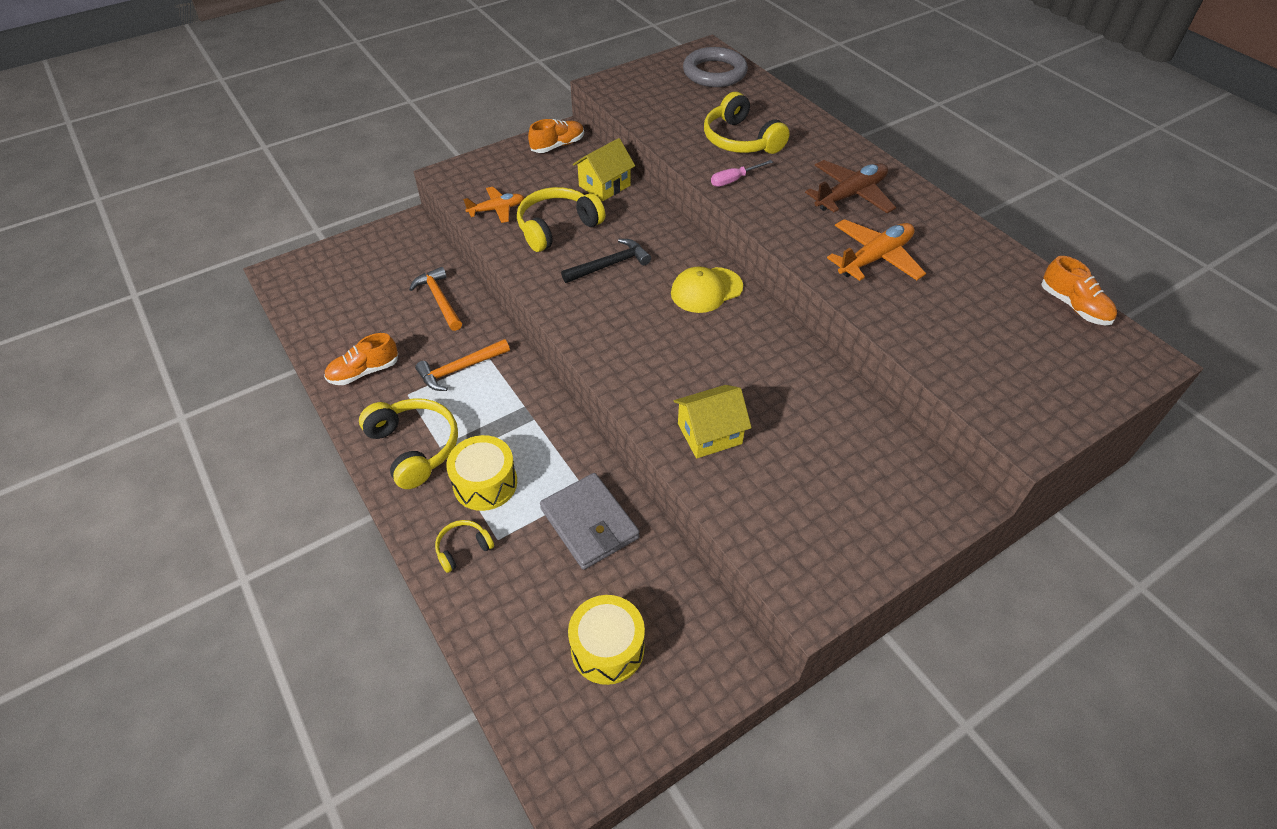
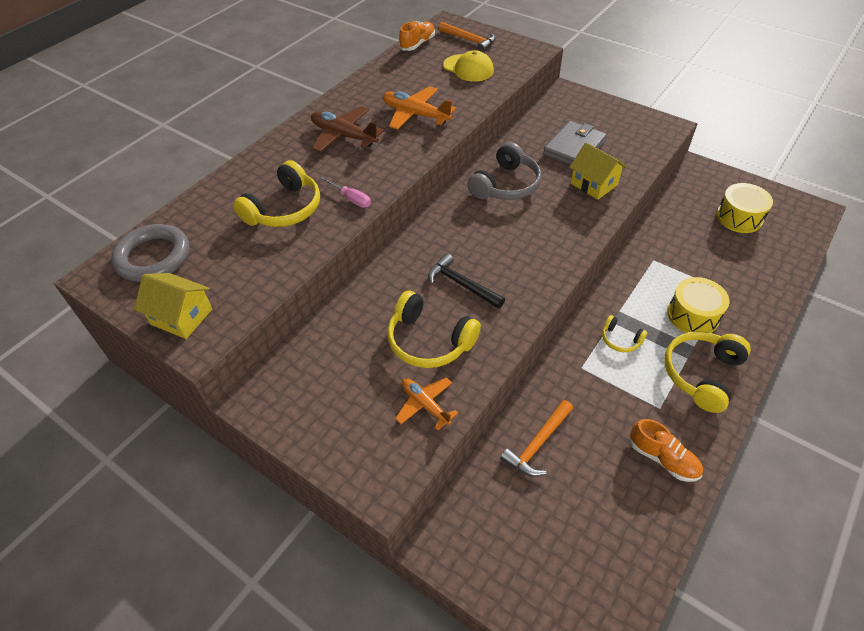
camera: 110 degrees left, 0 degrees up
(460, 369) = (607, 383): orange hammer -> orange hammer (469, 40)
(463, 548) = (746, 305): yellow headphones -> yellow headphones (620, 339)
(558, 145) = (282, 397): orange shoe -> none
(589, 523) = (674, 250): grey wallet -> grey wallet (574, 148)
(604, 185) = (345, 328): yellow house -> yellow house (182, 317)
(706, 290) = (459, 219): yellow cap -> yellow cap (468, 68)
(747, 347) = (506, 185): none -> grey headphones

